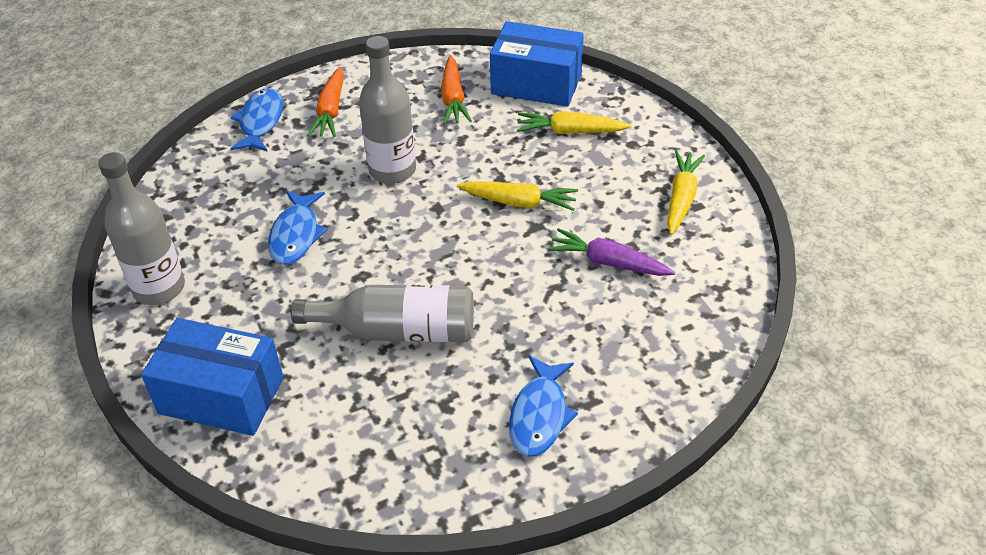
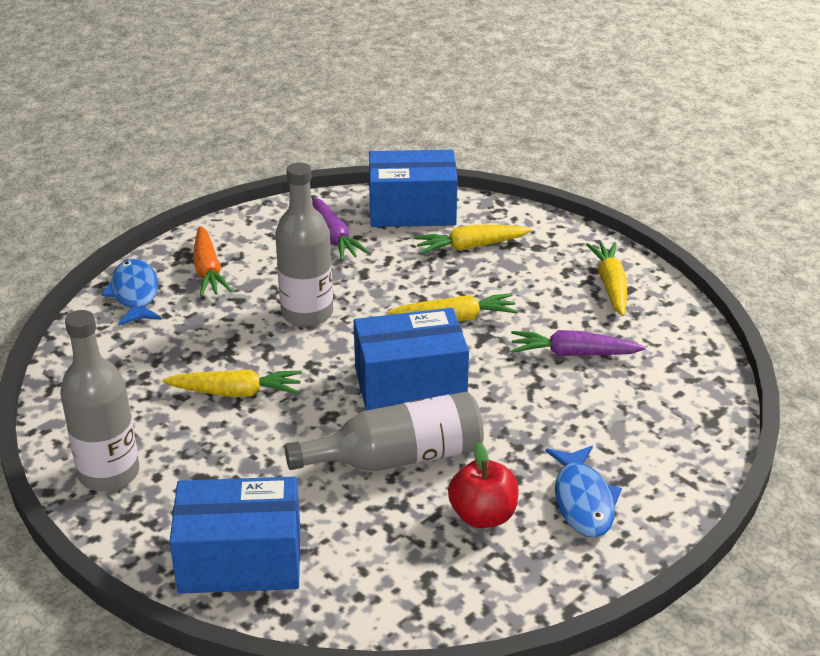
camera: 20 degrees left, 10 degrees down
(296, 235) = (236, 392): blue fish -> yellow carrot
(443, 407) = (483, 515): none -> red apple
(446, 260) = (410, 383): none -> blue box
(453, 99) = (334, 237): orange carrot -> purple carrot

